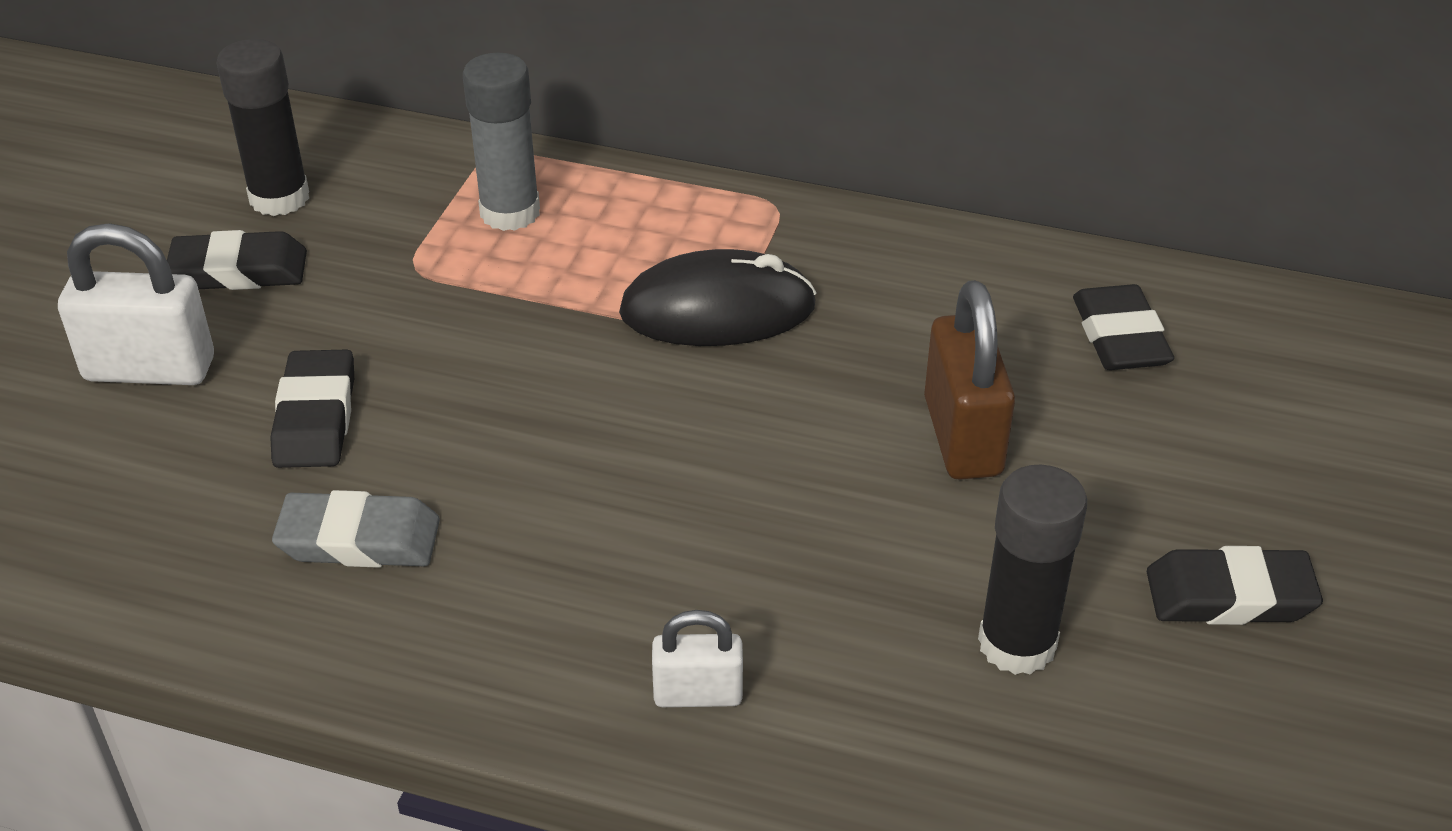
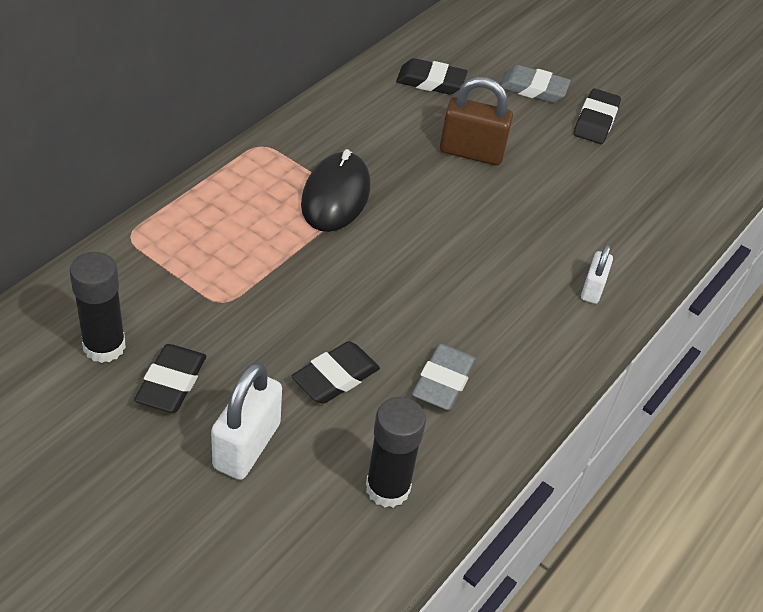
camera: 75 degrees left, 5 degrees up
(315, 417) = (335, 377): black eraser -> black eraser turned 60 degrees counterclockwise
(510, 212) = (196, 247): grey glue stick -> none
(1017, 644) = (599, 186): black glue stick -> black glue stick (387, 488)
(1241, 477) = (533, 89): none -> grey eraser

